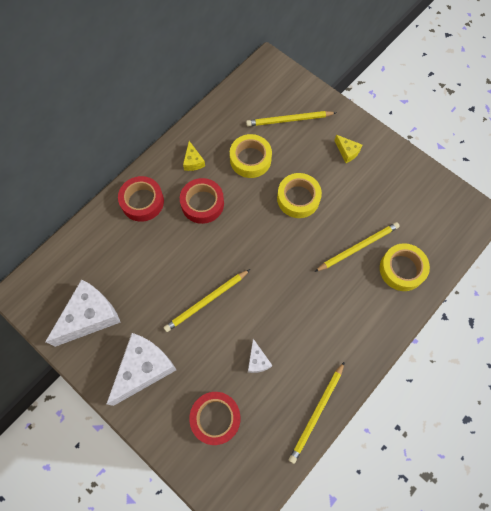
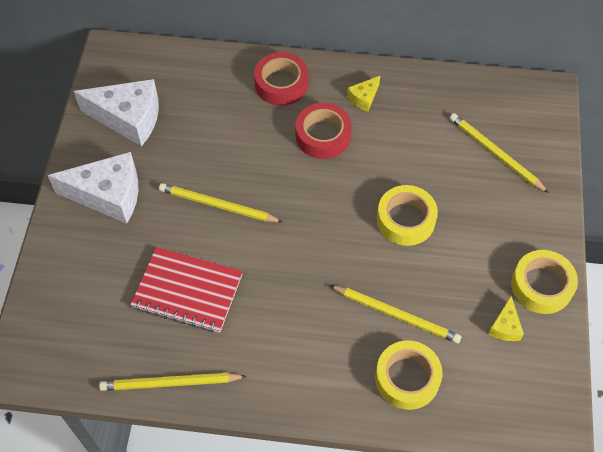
camera: 55 degrees right, 10 degrees down
(215, 418) = (100, 289): red tape -> none
(250, 159) = (413, 147): yellow tape -> yellow tape (541, 286)
(257, 360) = (188, 291): white cheese -> red notebook
(347, 152) = (509, 234): yellow cheese -> yellow cheese (505, 326)

